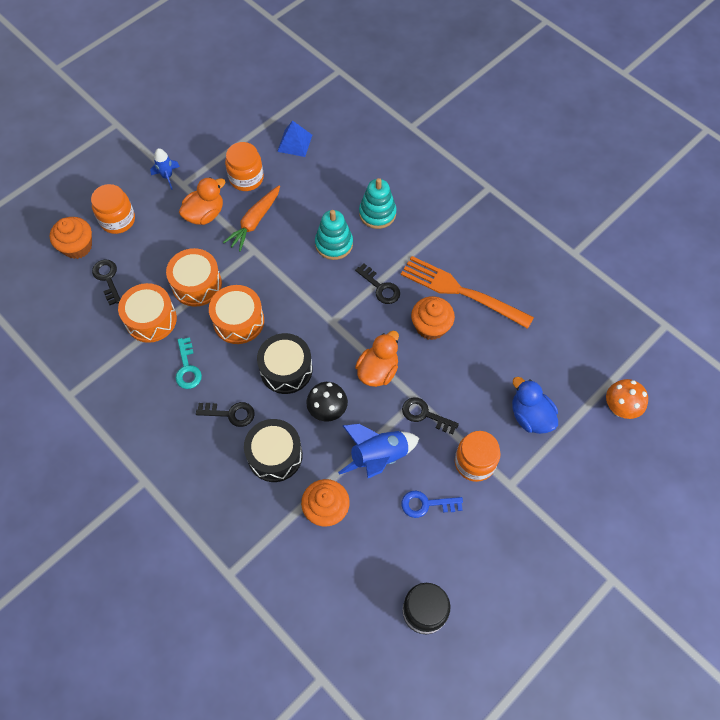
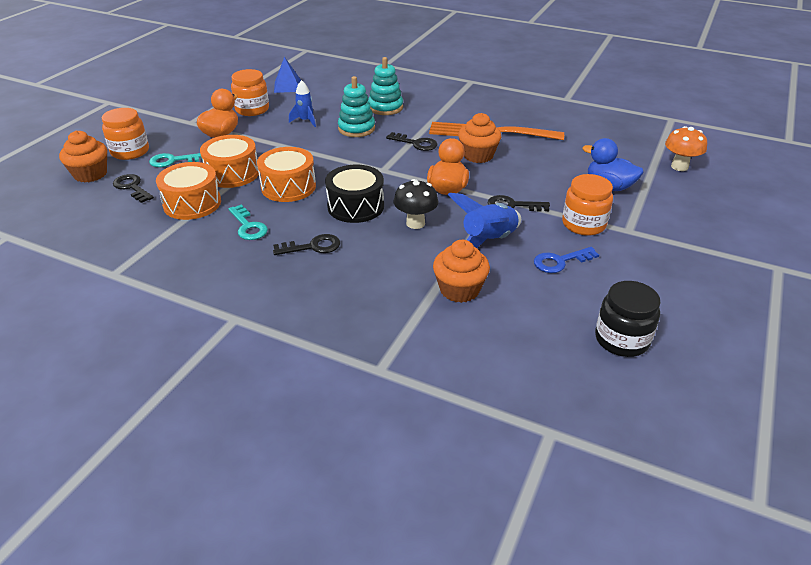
camera: 20 degrees left, 25 degrees down
(151, 247) = (173, 160): none -> turquoise key
(167, 176) = (173, 120): blue rocket -> blue rocket (305, 121)
(254, 222) = (273, 130): orange carrot -> none
(275, 455) = (378, 264): black drum -> none

